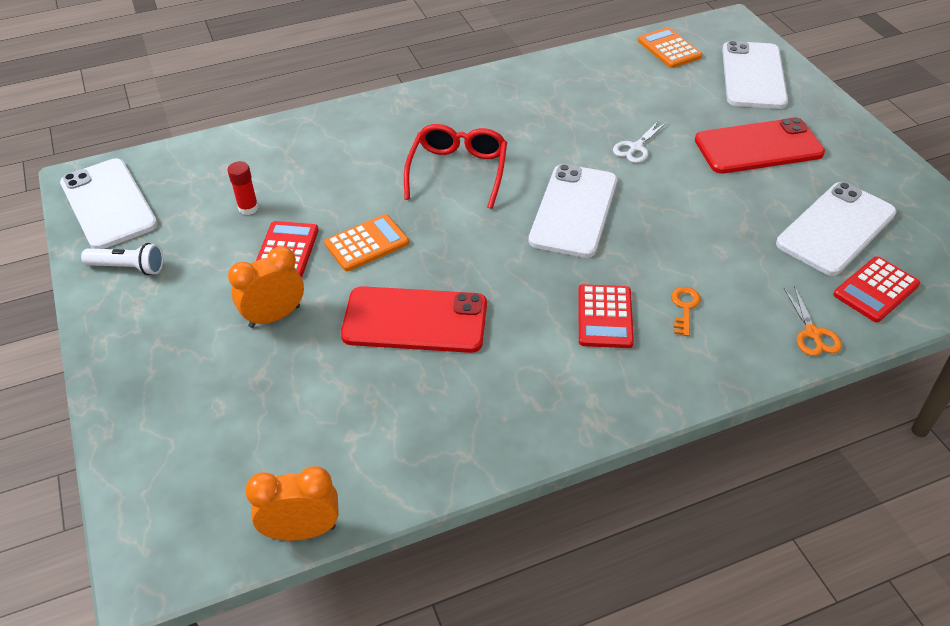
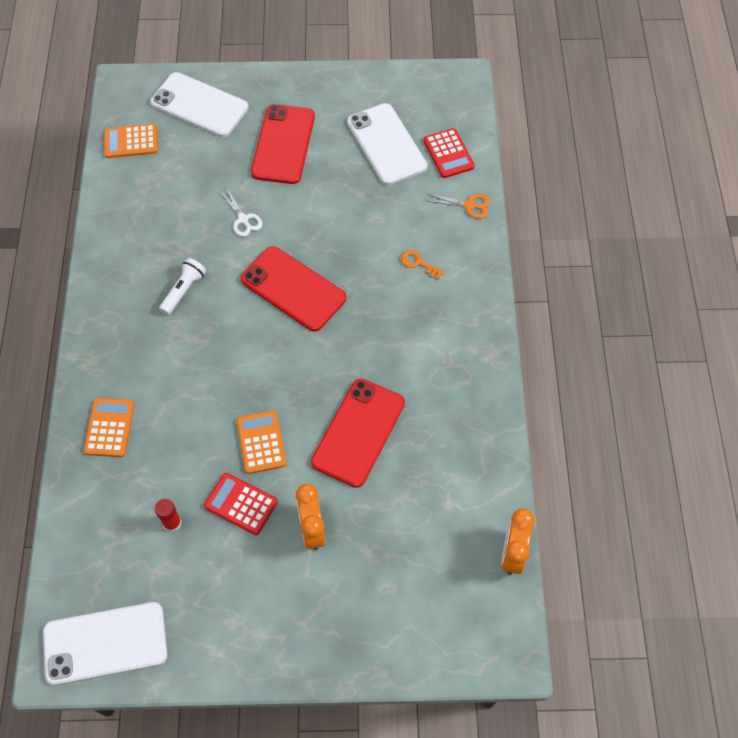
camera: 70 degrees left, 15 degrees up
(128, 267) = (202, 635): white flashlight -> white flashlight (183, 290)
(337, 136) = (109, 428): none -> orange calculator
(458, 171) = (207, 350): red glasses -> none
(573, 210) = (293, 289): white phone -> red phone
(604, 317) = (406, 313): red calculator -> none

